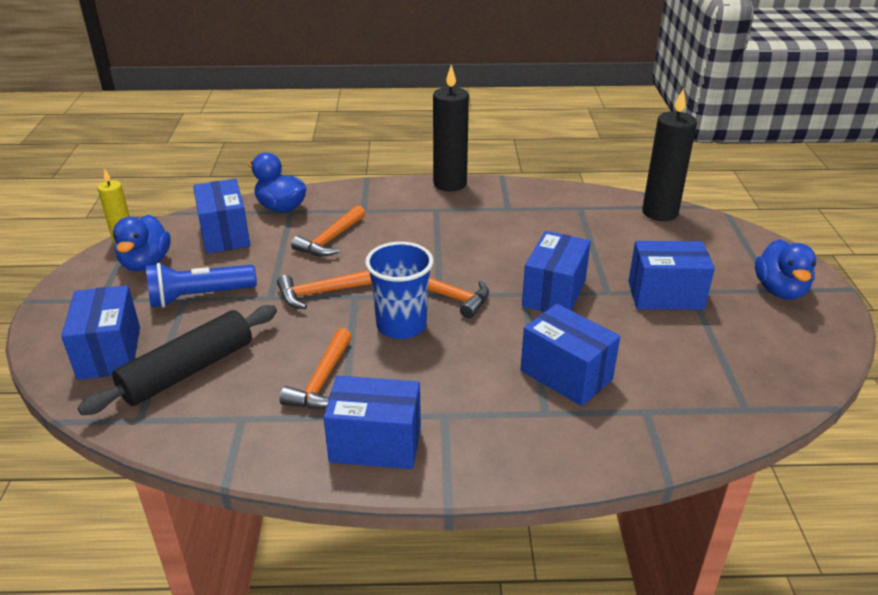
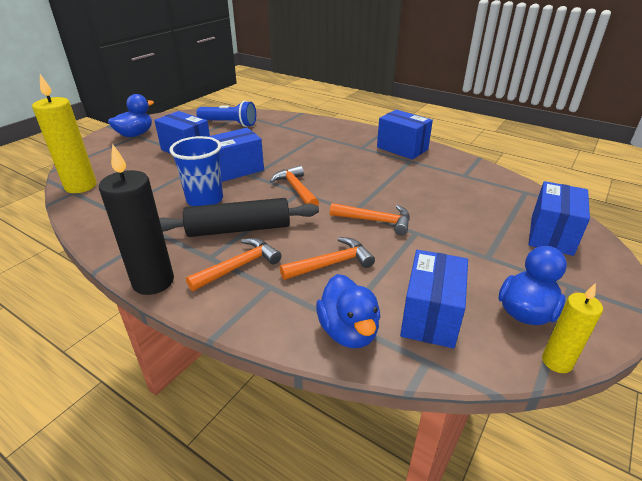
camera: 145 degrees left, 0 degrees up
(188, 370) = (492, 205): black rolling pin -> black rolling pin (239, 229)
(199, 297) = (474, 253): blue flashlight -> blue flashlight (229, 123)
(322, 381) = (411, 175): orange hammer -> orange hammer (239, 266)
(401, 325) = (342, 184): blue cup -> blue cup (205, 200)
(566, 375) = (290, 141): blue box -> none
(660, 213) = (81, 186): black candle -> yellow candle

